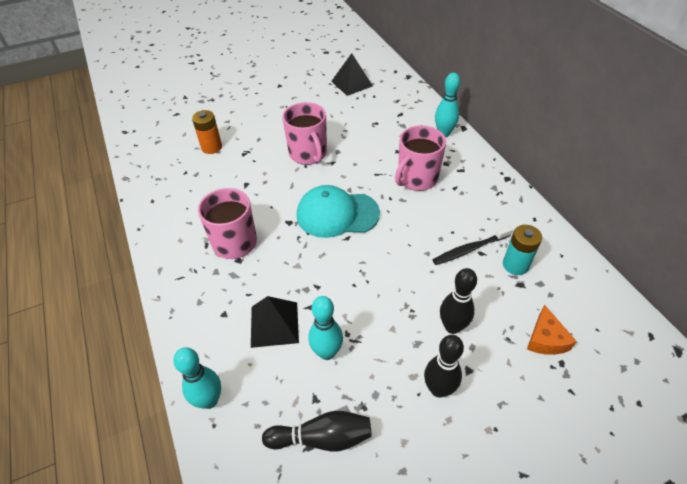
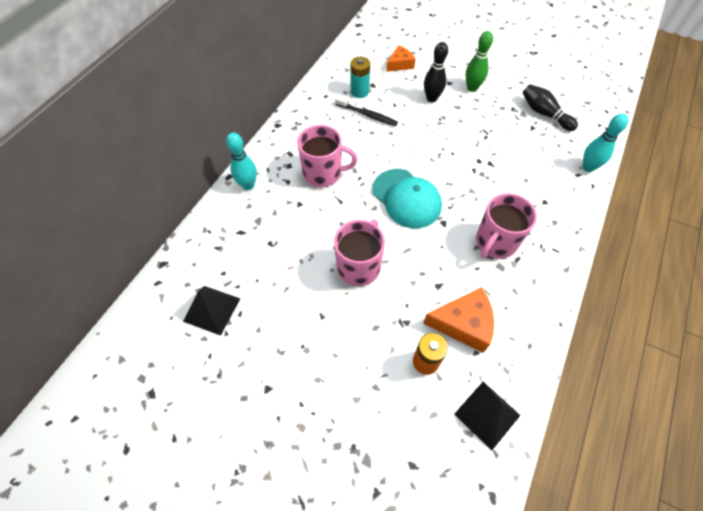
camera: 130 degrees left, 10 degrees up
(207, 178) = (463, 324): none -> orange cheese
(274, 324) = (520, 172): black pyramid -> black pyramid (487, 414)
(327, 352) = (506, 138): turquoise bowling pin -> none
(438, 389) = (472, 88): black bowling pin -> green bowling pin

